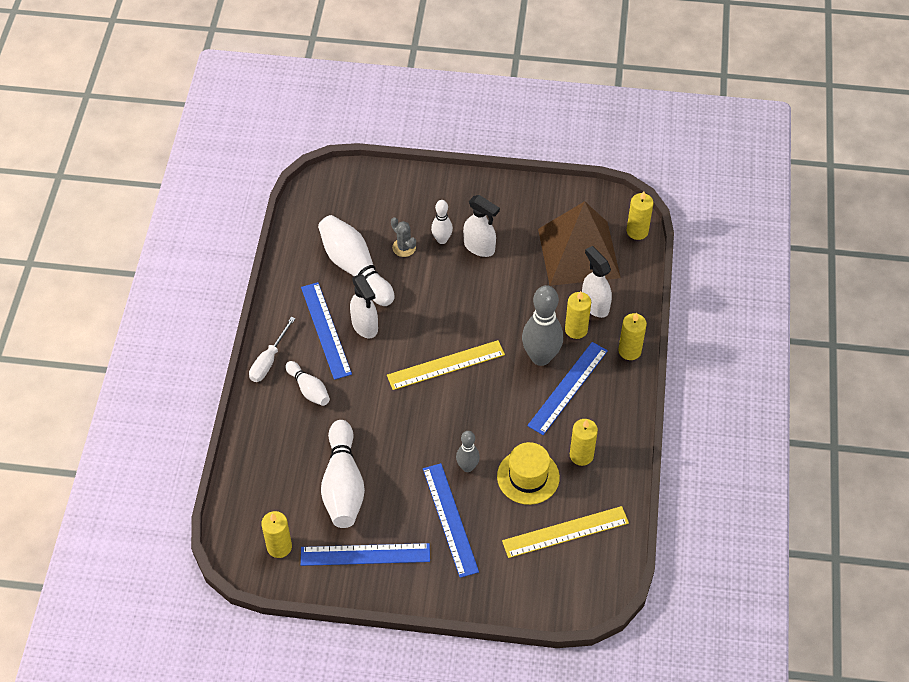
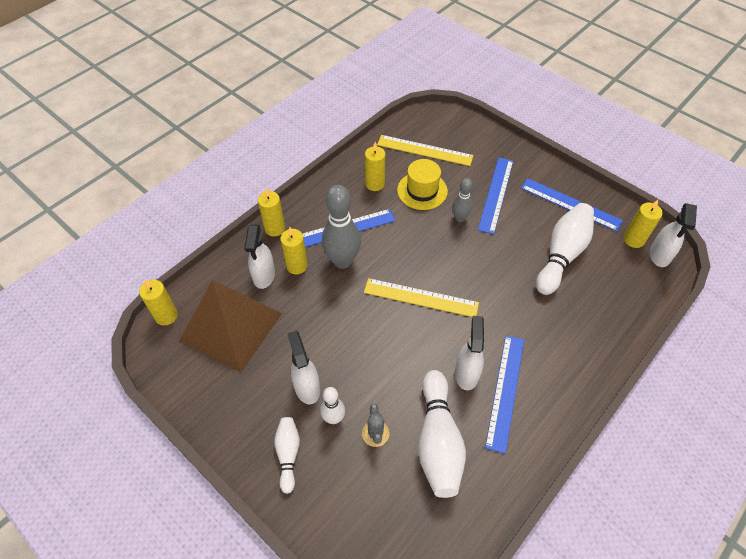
camera: 145 degrees left, 0 degrees up
(245, 543) = (660, 255): none -> white spray bottle
(269, 360) = (575, 393): white screwdriver -> none
(309, 389) = (551, 344): white bowling pin -> white bowling pin (288, 454)

